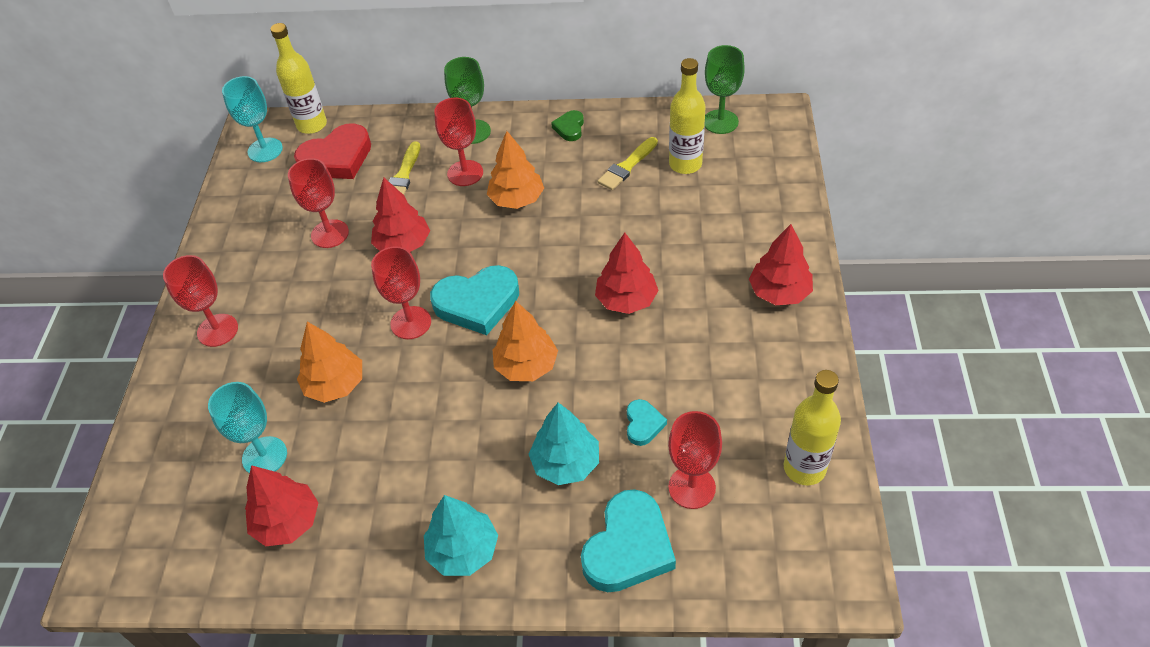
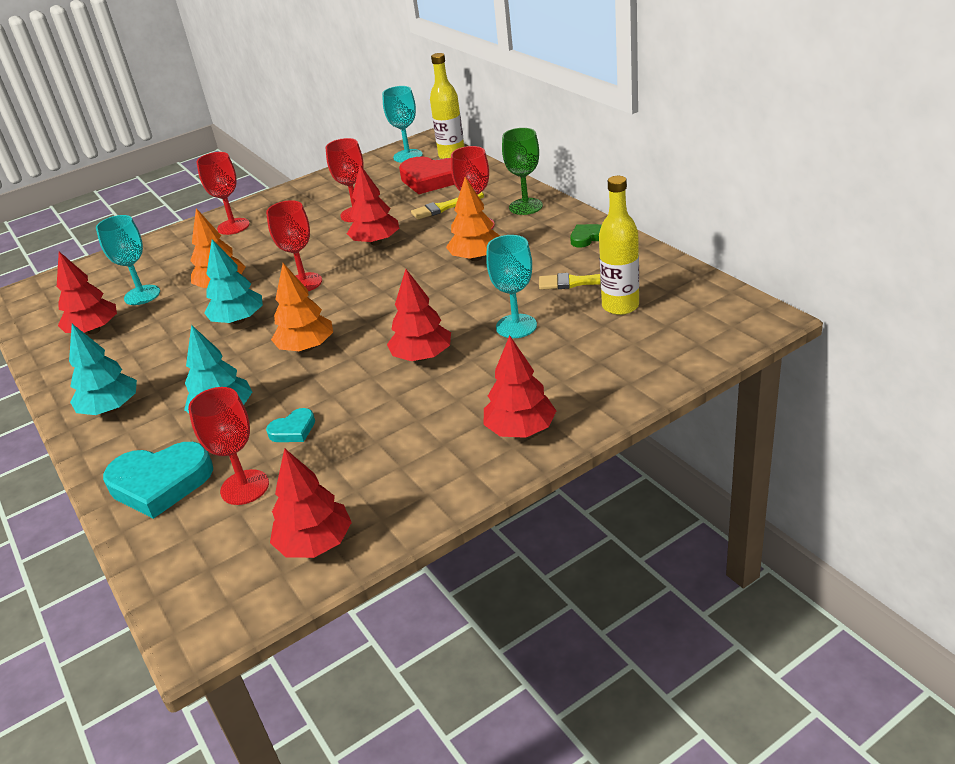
camera: 55 degrees right, 15 degrees down
(419, 396) = (238, 320): none -> turquoise tree
(477, 303) = (349, 297): turquoise heart -> none
(646, 228) = (516, 326): none -> turquoise goblet
(720, 122) = (702, 296): green goblet -> none
(804, 468) = (315, 544): yellow bottle -> red tree

